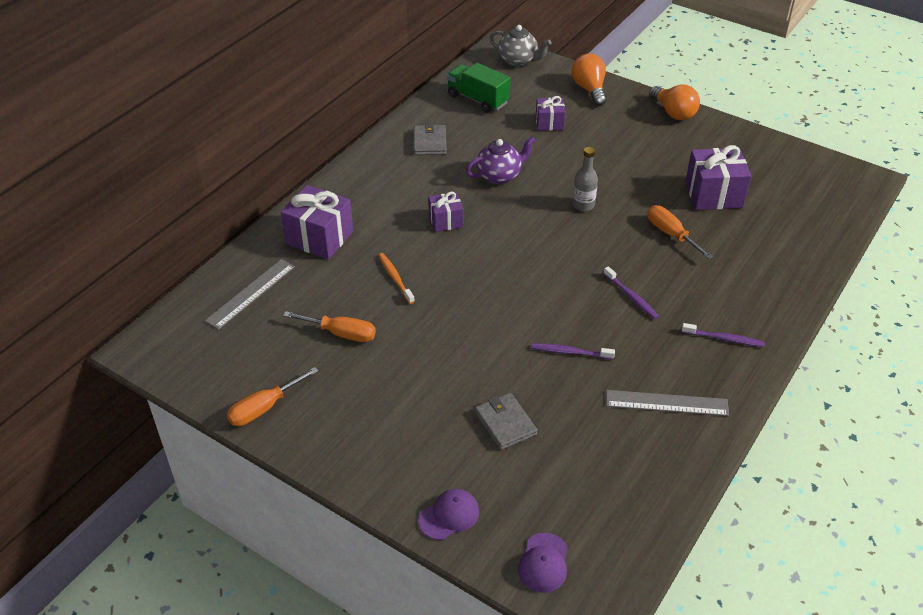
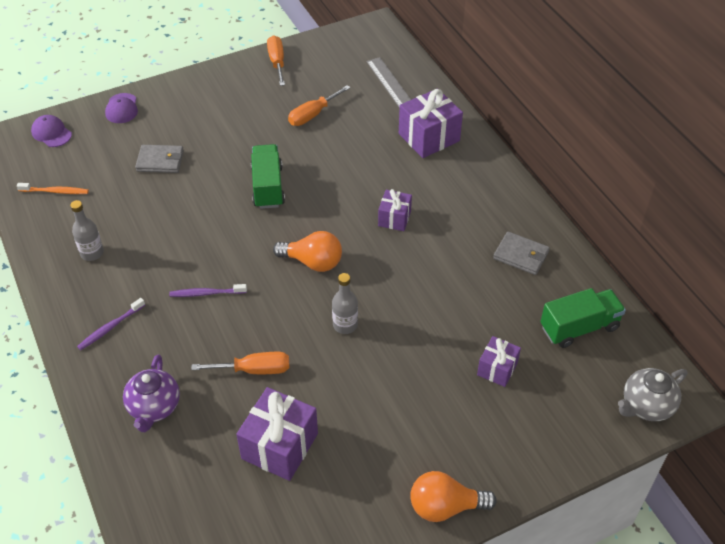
camera: 120 degrees right, 5 degrees up
(395, 278) = (348, 162): orange toothbrush -> orange toothbrush (55, 191)
(473, 318) = (268, 187): none -> green truck
(499, 176) = (433, 283): purple teapot -> purple teapot (154, 407)
(570, 352) = (187, 224): purple toothbrush -> none
(589, 89) = (544, 445): orange light bulb -> orange light bulb (313, 262)
(666, 403) = (92, 253): grey ruler -> grey bottle

